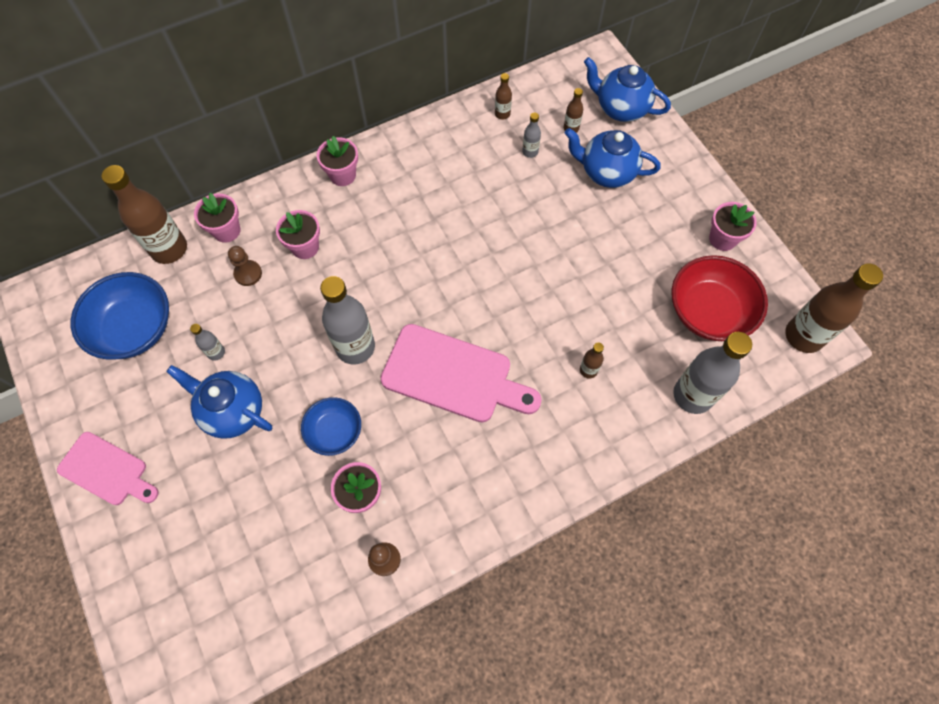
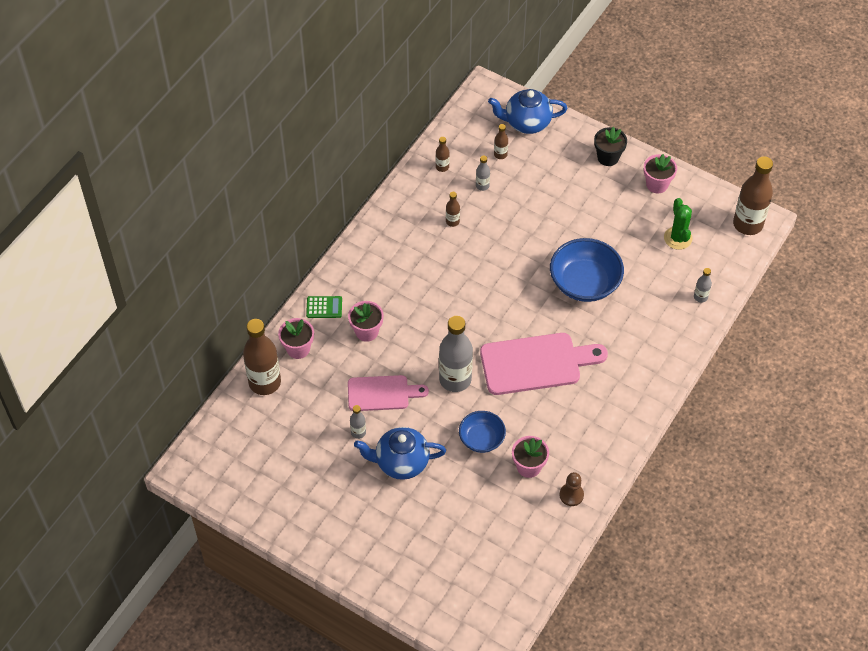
camera: 30 degrees left, 10 degrees down
(107, 470) = (342, 543): pink cutting board -> pink cutting board (382, 393)
(134, 328) = (284, 447): blue bowl -> blue bowl (584, 283)
(248, 274) = (339, 370): brown pawn -> none
(283, 200) = (324, 307): none -> green calculator
(342, 175) = (355, 268): pink flower pot -> none
(588, 370) = (623, 315): brown bottle -> brown bottle (452, 221)
(606, 172) = (547, 175): blue teapot -> none
(685, 184) = (608, 157): none -> black flower pot
(692, 395) = (700, 297): grey bottle -> grey bottle, size x0.46
(709, 311) = (678, 238): red bowl -> green cactus

